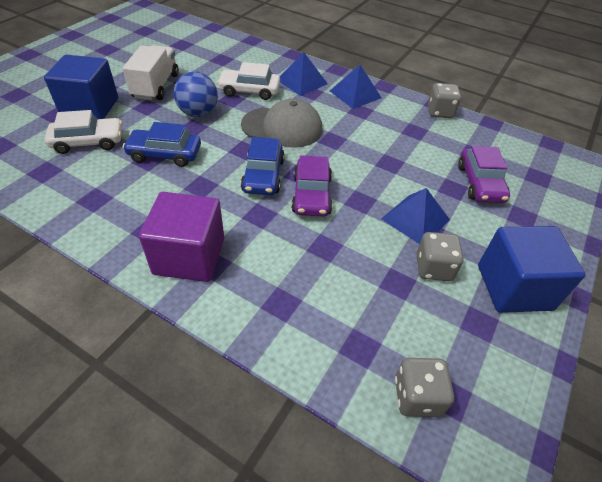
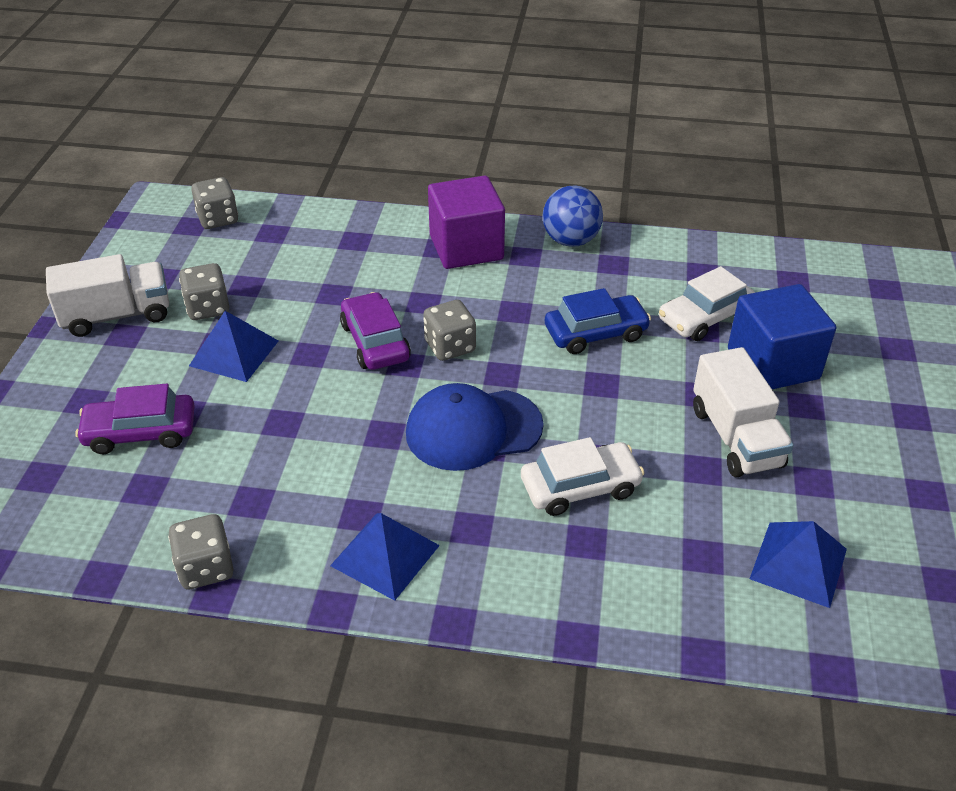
camera: 160 degrees right, 5 degrees down
(198, 113) = (617, 409): blue ball -> blue ball (570, 240)
(263, 175) = (450, 346): blue car -> grey dice
(282, 127) = (473, 429): grey cap -> blue cap
(302, 82) = (504, 550): blue pyramid -> blue pyramid (798, 563)
(480, 183) = (140, 432): purple car -> purple car turned 75 degrees counterclockwise
(514, 287) = (117, 315): blue cube -> white truck

